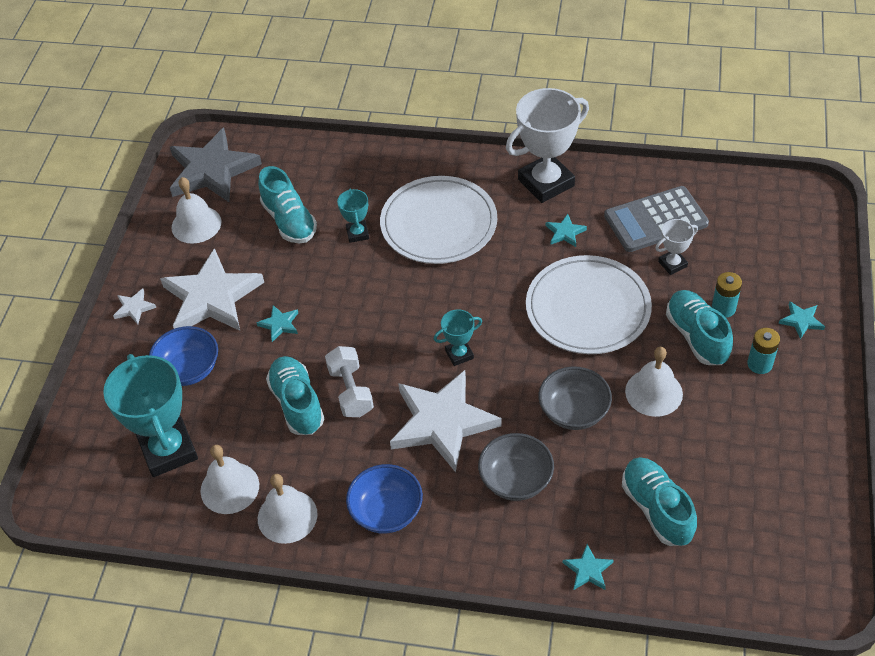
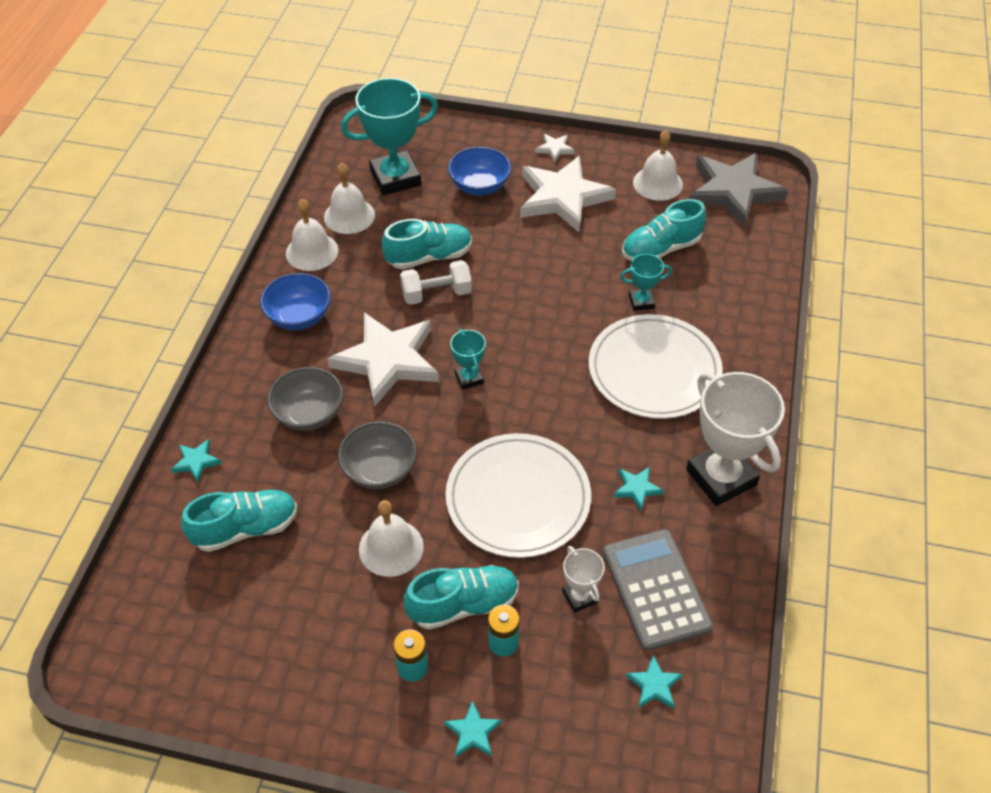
camera: 90 degrees right, 0 degrees up
(279, 324) = (525, 244): turquoise star -> turquoise star (654, 685)

